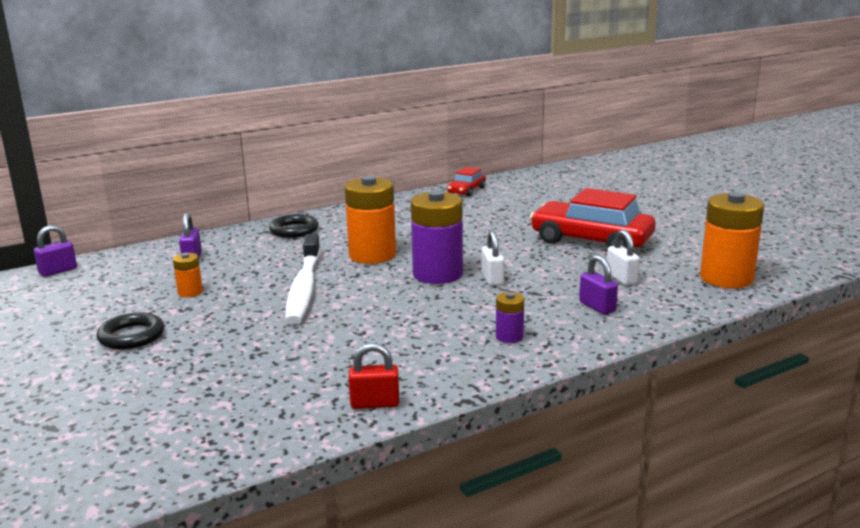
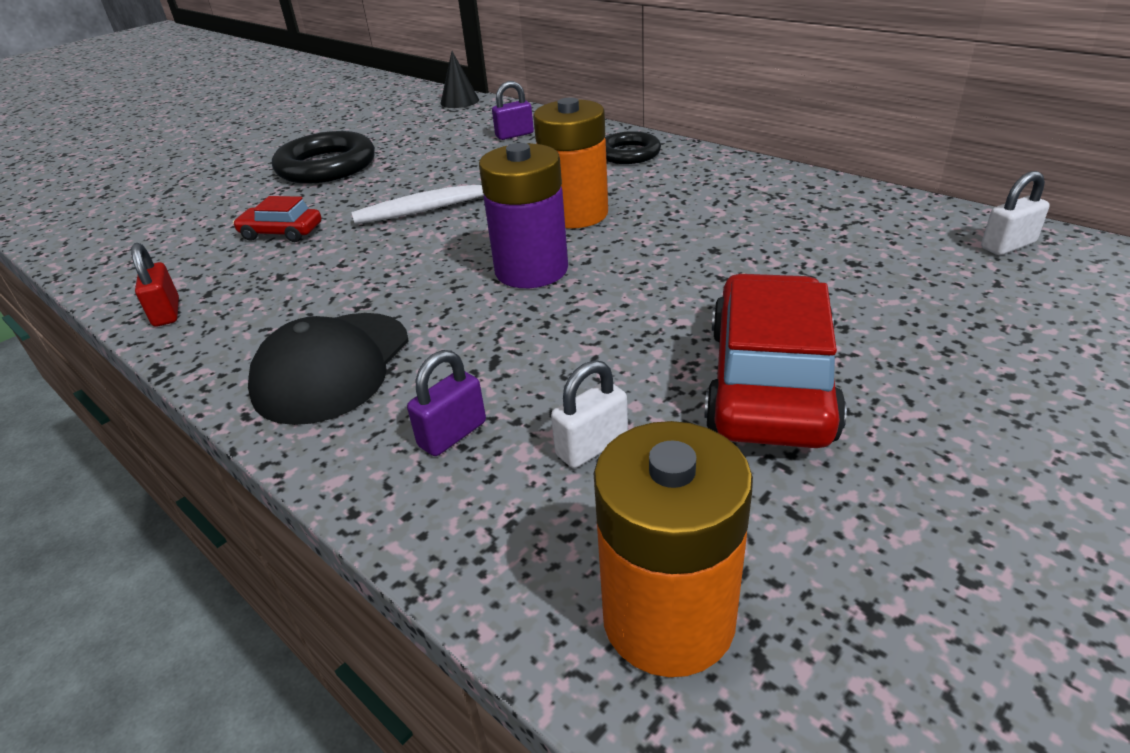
camera: 75 degrees right, 15 degrees up
(58, 271) = (459, 101): purple padlock -> black cone
(131, 336) = (326, 166): black ring -> black ring, size x1.65
(190, 292) = (428, 159): orange battery -> none
(466, 190) = (910, 215): red car -> red car (281, 233)
(492, 279) = (532, 315): white padlock -> white padlock (1008, 245)
(509, 337) = (332, 367): purple battery -> black cap

